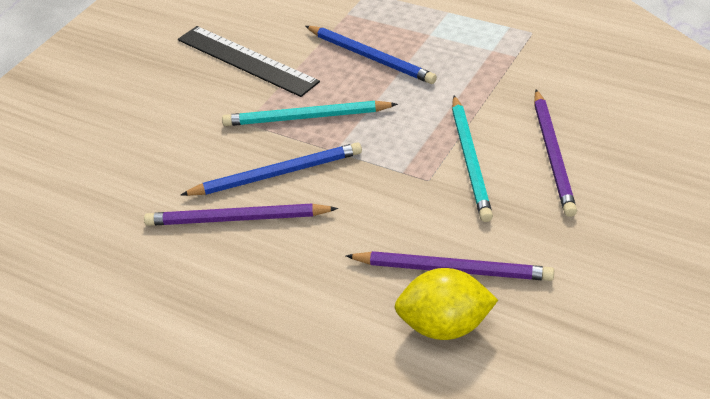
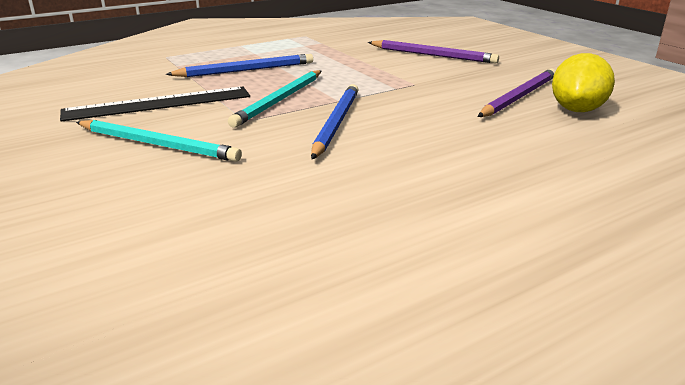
camera: 65 degrees left, 15 degrees down
(237, 219) = (375, 148): purple pencil -> none
(470, 160) = (410, 71): turquoise pencil -> turquoise pencil (158, 144)

